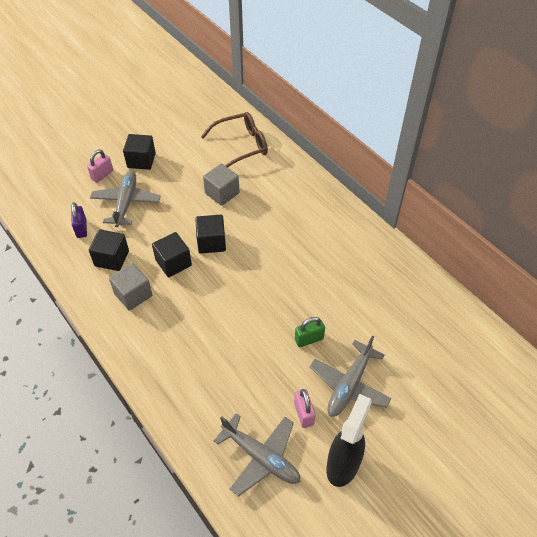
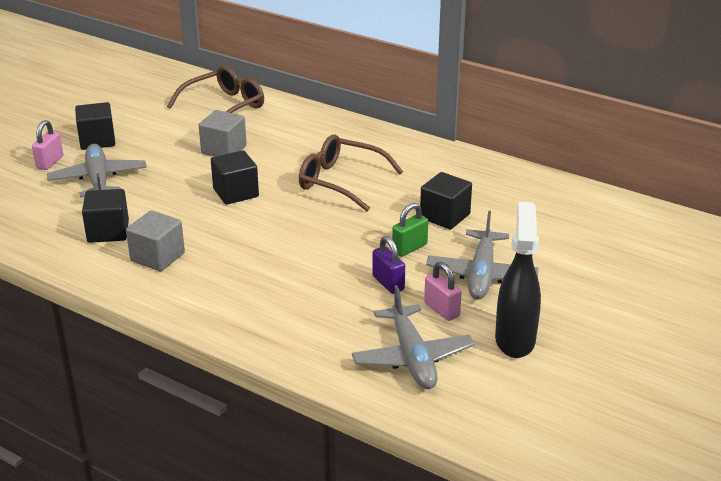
camera: 20 degrees left, 20 degrees down
(81, 228) = (48, 214): purple padlock -> purple padlock (388, 283)
(173, 263) = (195, 219): black cube -> black cube (445, 216)
(261, 457) = (412, 358): grey plane -> grey plane turned 60 degrees clockwise
(290, 251) = (341, 181): none -> brown glasses

